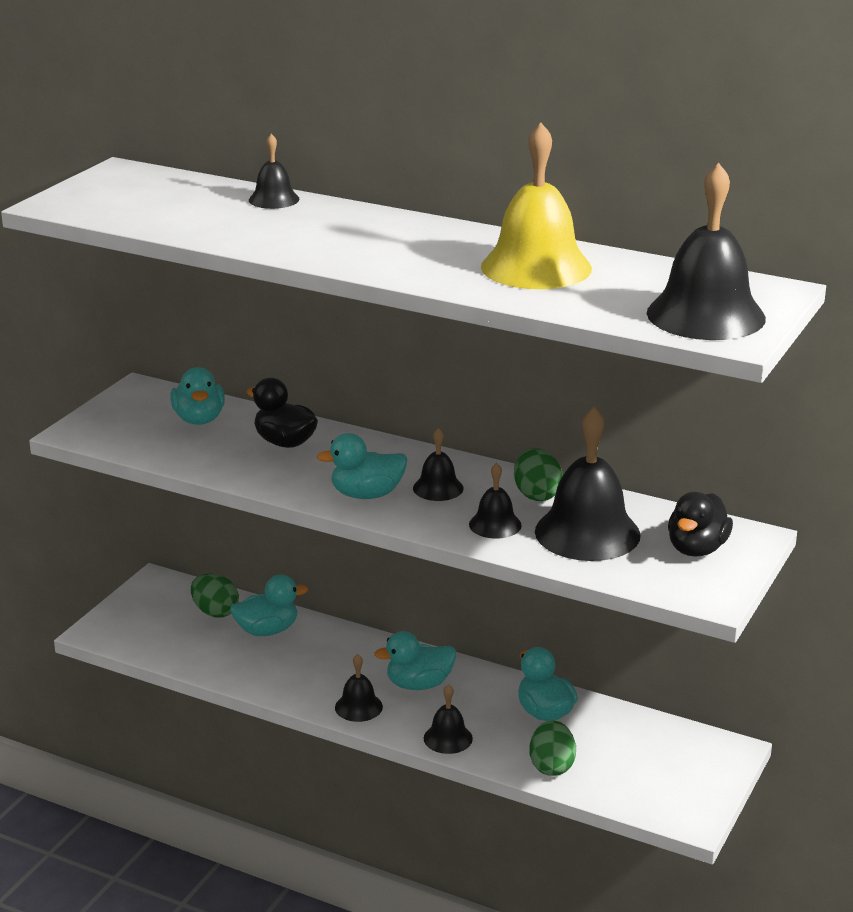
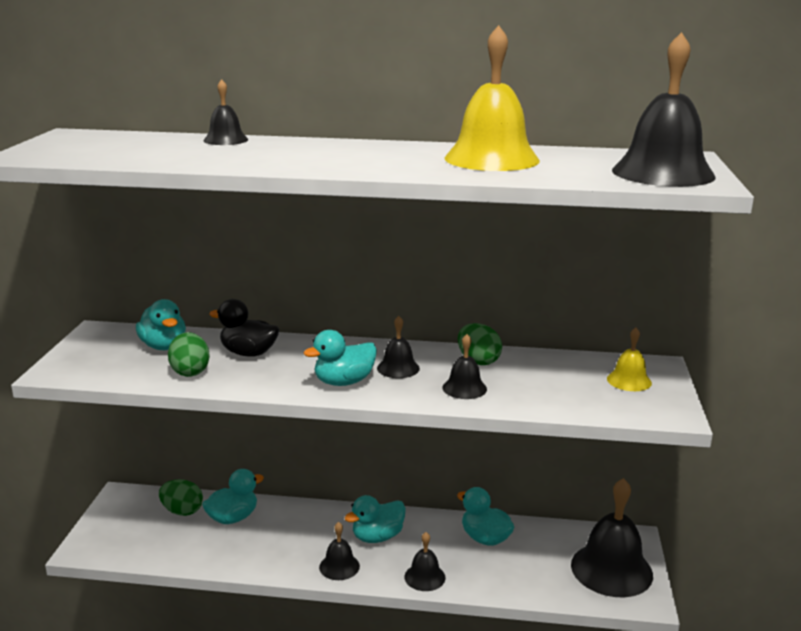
camera: 20 degrees left, 5 degrees down
(551, 766) = (517, 582): green egg -> green egg (190, 372)
(587, 533) = (539, 382): black bell -> black bell (611, 569)
(697, 549) = (629, 380): black duck -> yellow bell

